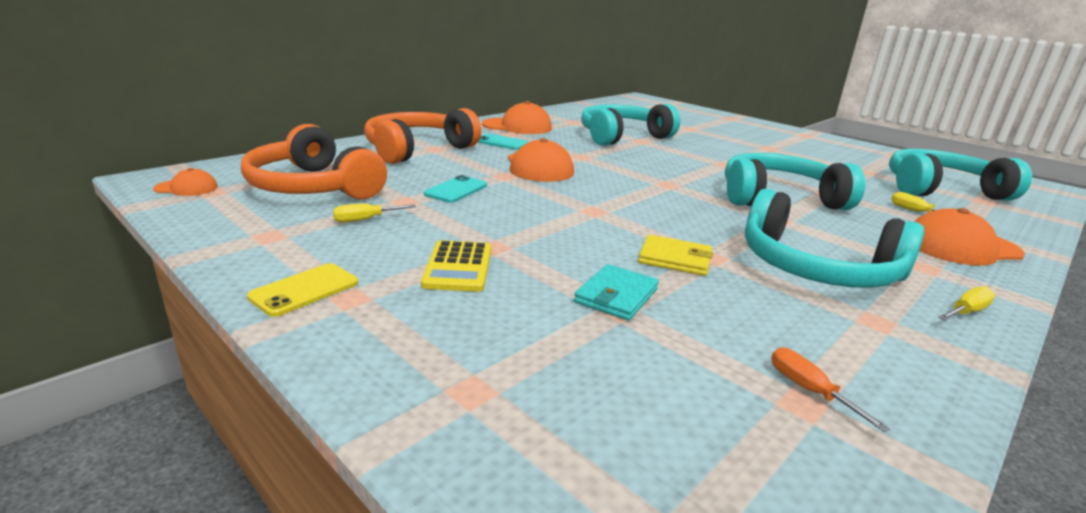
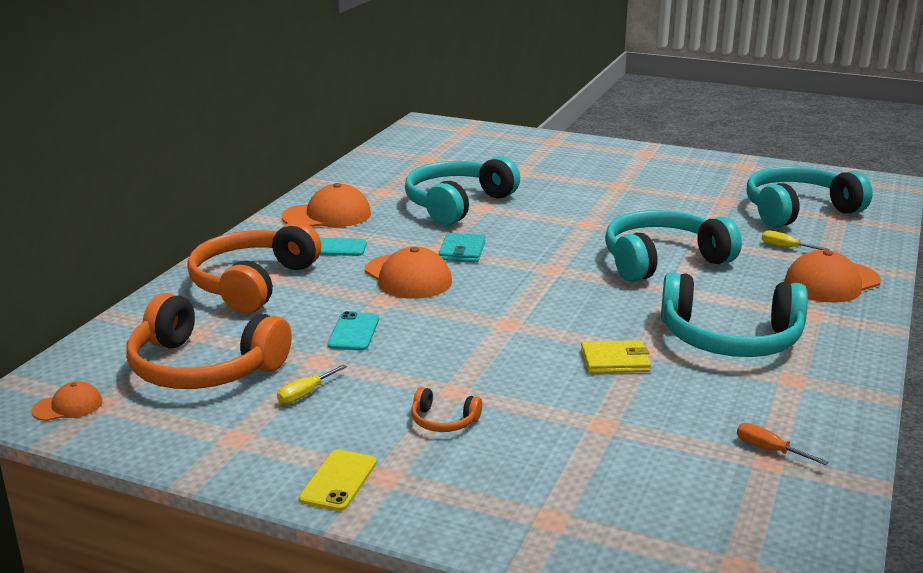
camera: 20 degrees left, 0 degrees up
(458, 267) = (443, 421): yellow calculator -> orange headphones
(616, 296) = (593, 412): turquoise wallet -> turquoise wallet (462, 251)
(966, 312) = (850, 352): yellow screwdriver -> none

